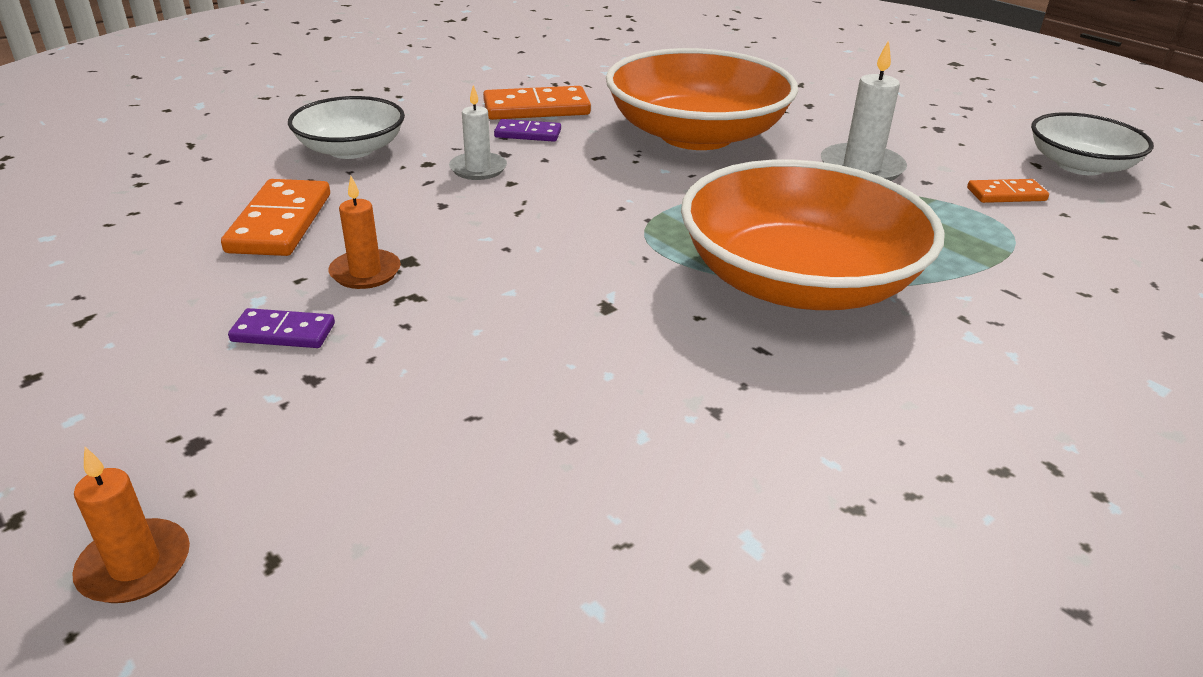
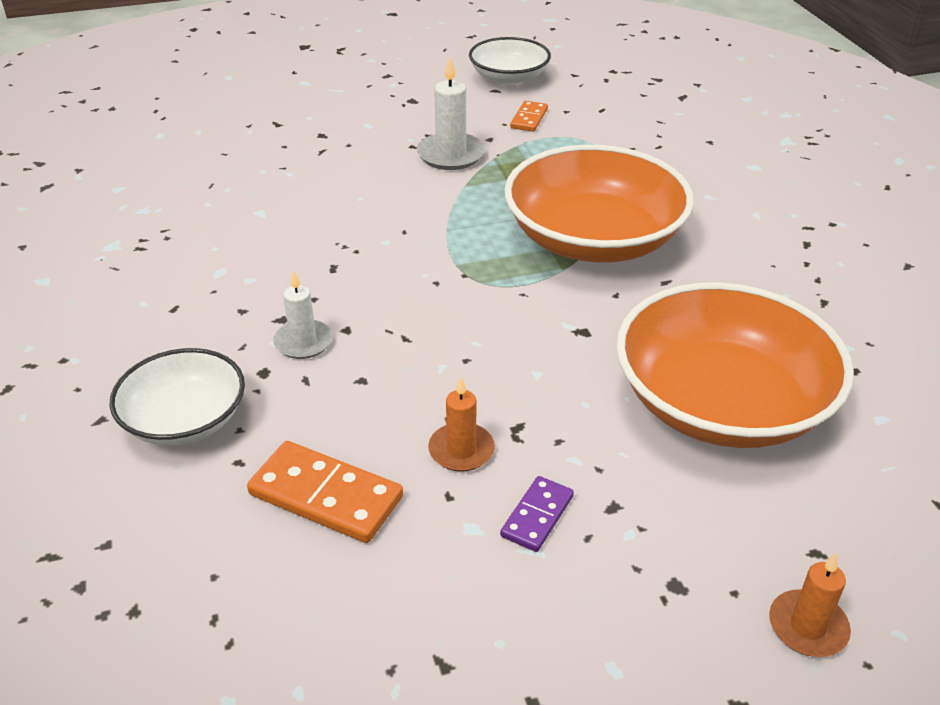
camera: 65 degrees left, 5 degrees up
(528, 134) = (250, 294): purple domino -> none
(536, 108) = (194, 274): orange domino -> none
(696, 135) = (332, 205): orange bowl -> orange bowl (721, 403)

